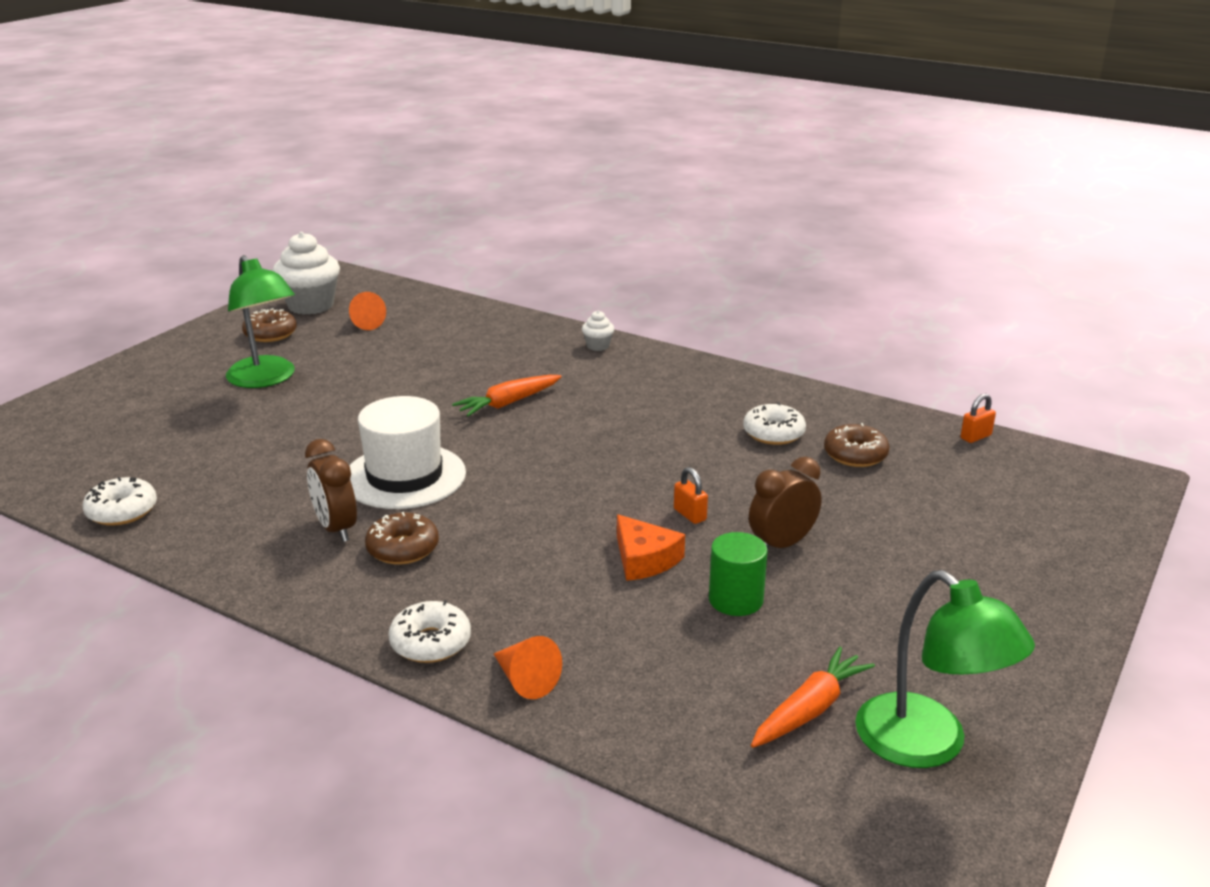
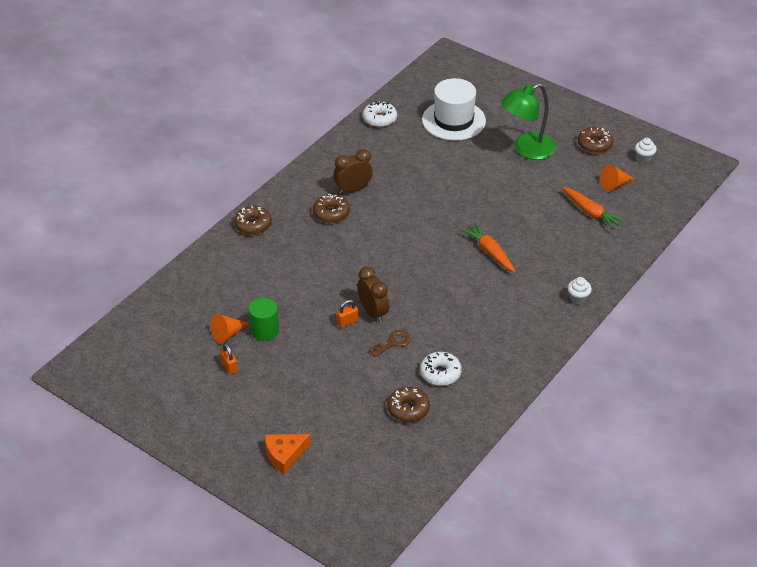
camera: 95 degrees right, 15 degrees up
(311, 305) = (644, 158): white cupcake -> white cupcake, size x0.47
(404, 476) = (403, 211): white hat -> white hat (453, 120)
(430, 642) = (253, 225): white donut -> brown donut
(525, 680) = (220, 254): orange cone -> orange cone (228, 334)
(644, 559) = (306, 300): orange cheese -> orange cheese (285, 455)
(724, 472) = (393, 343): none -> brown key
(781, 544) = (311, 356): brown clock -> brown clock (373, 312)
(810, 709) = (177, 344): orange carrot -> orange carrot (590, 212)
(927, 745) = (144, 380): green lamp -> none
(975, 437) = (427, 480): orange padlock -> orange padlock (229, 367)

